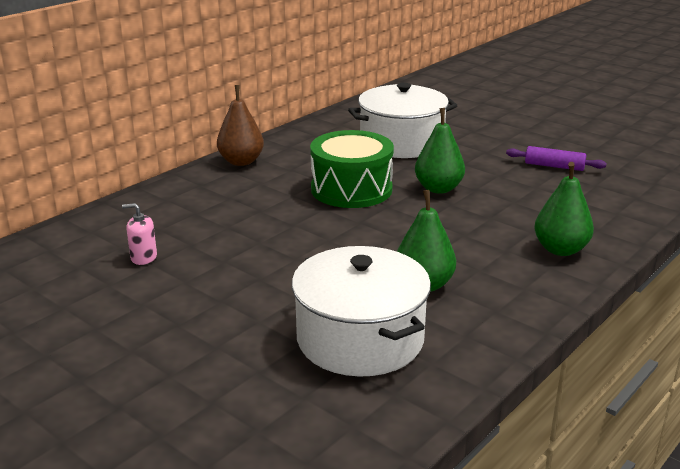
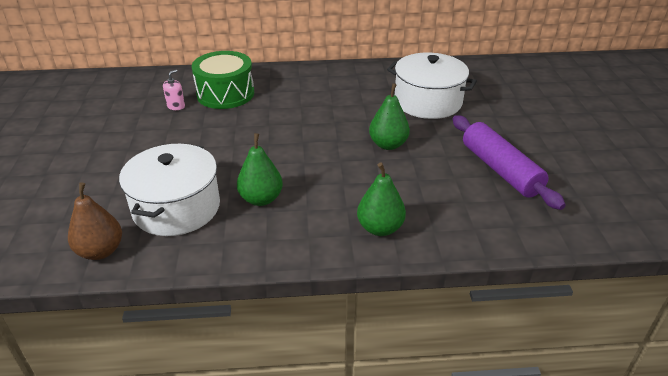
camera: 45 degrees right, 10 degrees up
(143, 257) = (176, 106): pink soap dispenser -> pink soap dispenser turned 75 degrees clockwise
(241, 161) = (314, 72): brown pear -> brown pear (101, 251)
(351, 189) = (338, 119): green drum -> green drum (225, 94)
(554, 166) = (500, 170): purple rolling pin -> purple rolling pin, size x1.87

